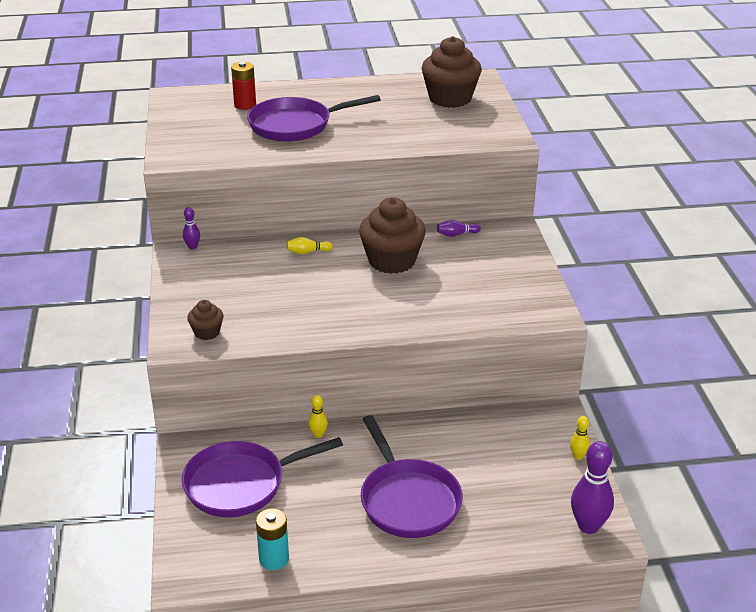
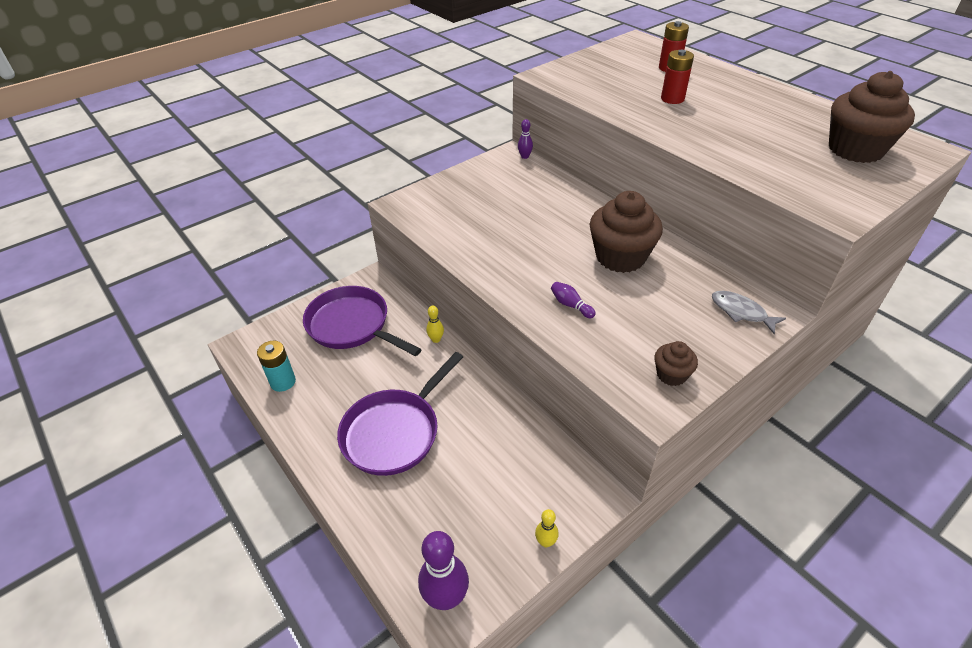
camera: 60 degrees right, 10 degrees up
(207, 332) = (426, 210): brown cupcake -> brown cupcake (671, 375)
(295, 125) = (672, 99): purple pan -> red battery
(307, 252) = (579, 208): yellow bowling pin -> none
(456, 234) = (711, 277): purple bowling pin -> purple bowling pin (570, 305)
(502, 240) = (741, 312): none -> grey fish

